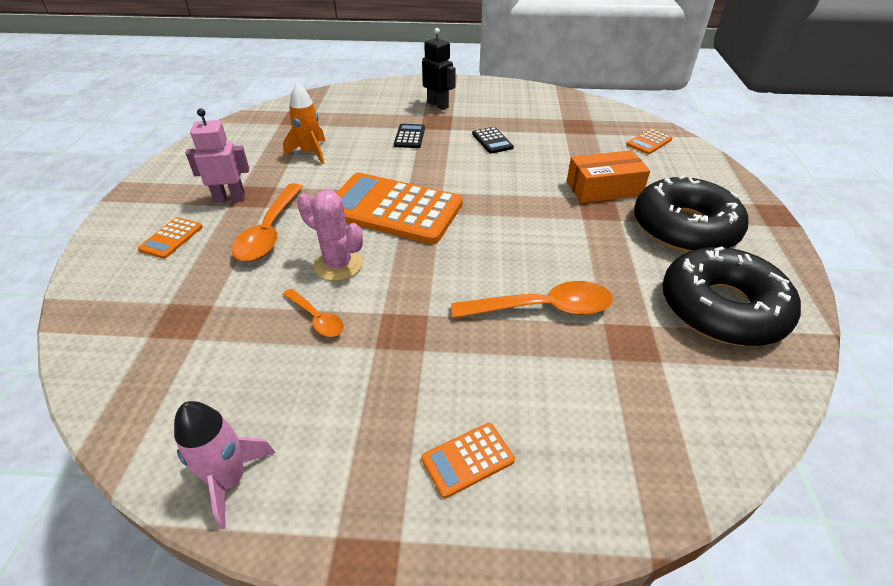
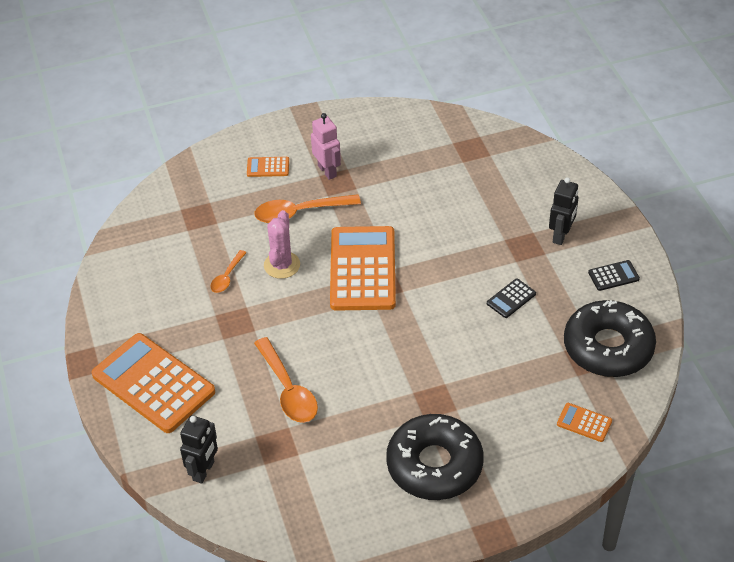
camera: 70 degrees right, 5 degrees up
(229, 479) = (107, 293): pink rocket -> none
(310, 153) = (416, 185): orange rocket -> none
(409, 136) = (483, 237): black calculator -> black calculator (613, 276)
(468, 460) = (153, 384): orange calculator -> orange calculator, size x2.37
(603, 188) = (469, 399): orange box -> none
(665, 434) = (204, 471): none -> black robot
(722, 308) = (335, 496): black donut -> black donut (608, 347)

